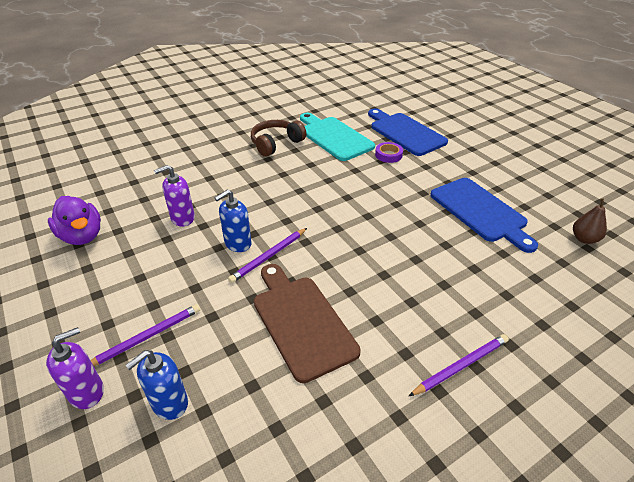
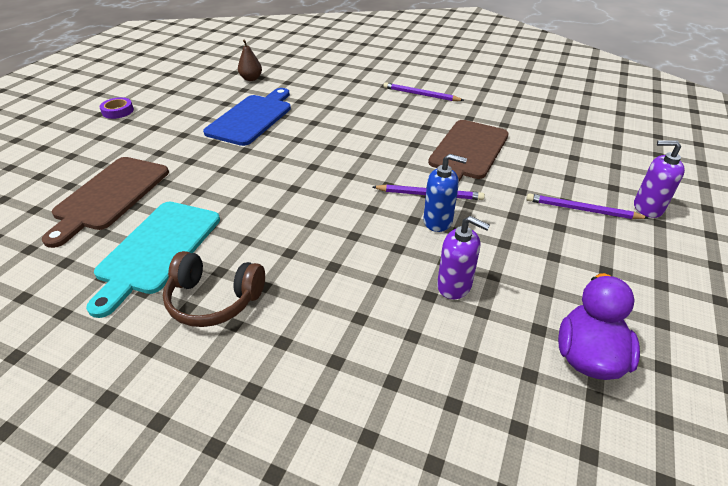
camera: 125 degrees left, 0 degrees up
(169, 403) = (592, 171): blue soap dispenser -> none
(388, 155) = (181, 190): purple tape -> purple tape (118, 111)
(405, 133) = (110, 196): blue cutting board -> brown cutting board

